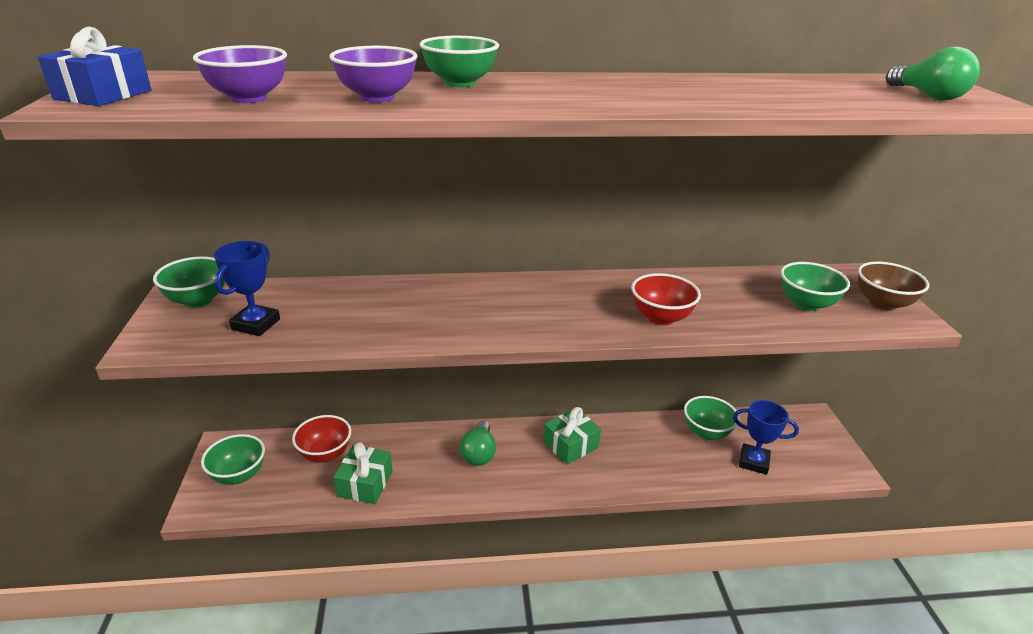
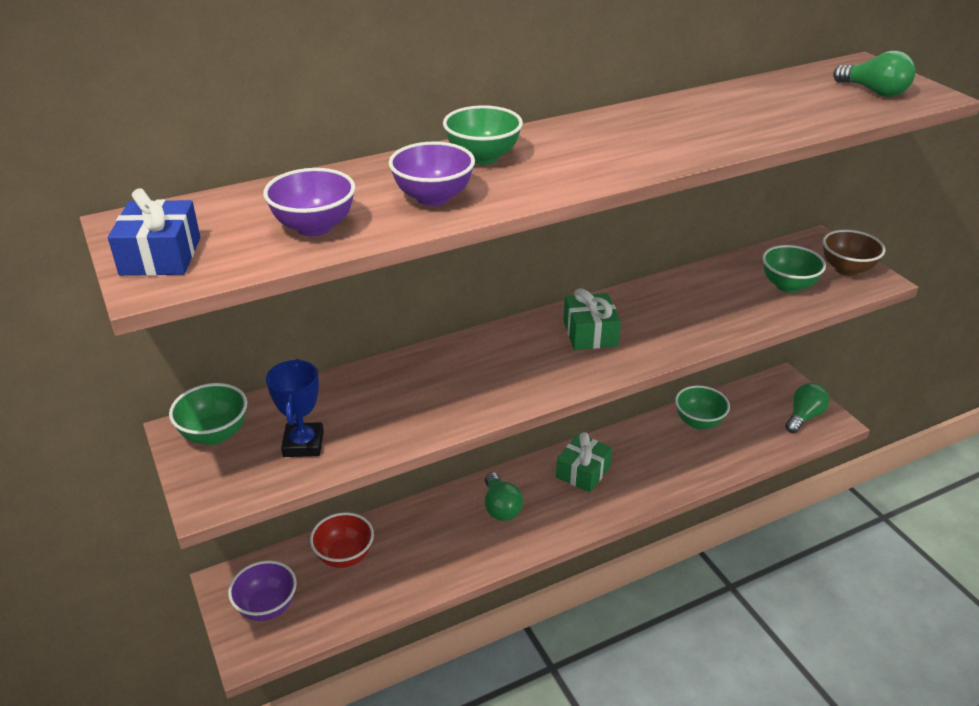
camera: 20 degrees left, 5 degrees up
(239, 475) = (267, 607): green bowl -> purple bowl
(365, 484) = (407, 573): green gift -> green gift (590, 333)
(661, 318) = (677, 332): red bowl -> none
(753, 462) = (751, 439): blue trophy -> none
(820, 456) = (803, 416): none -> green light bulb

